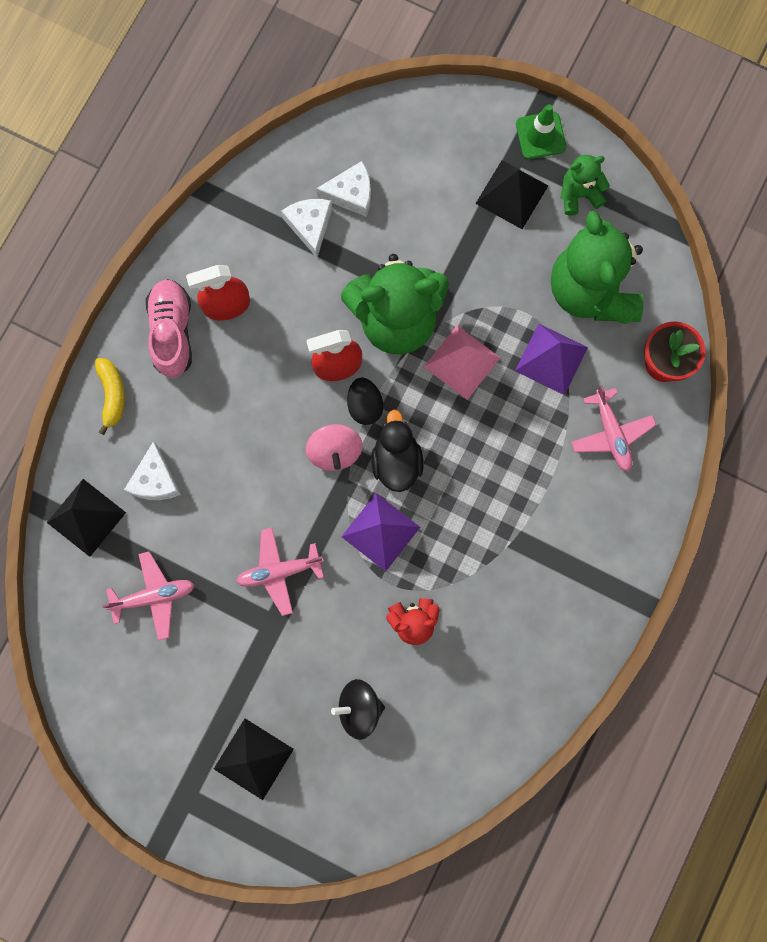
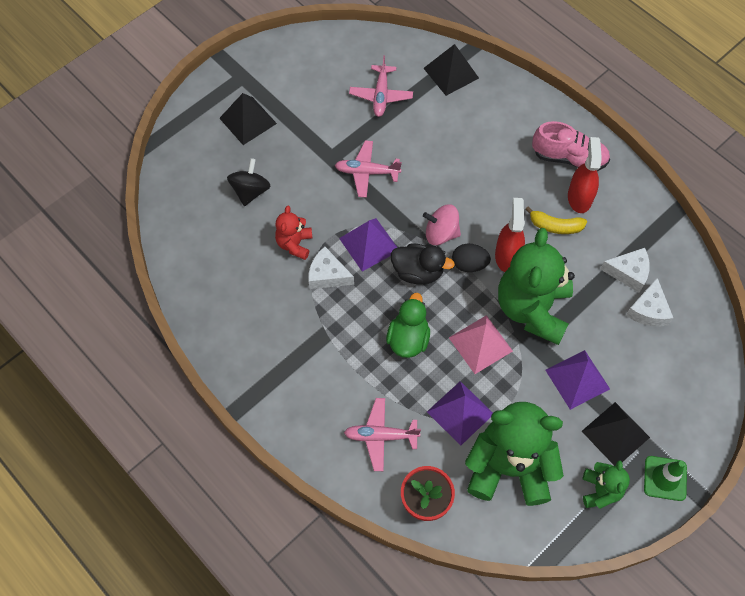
camera: 110 degrees right, 15 degrees down
(112, 395) = (533, 110): yellow banana -> yellow banana (555, 226)
(155, 480) = (462, 118): white cheese -> white cheese (327, 275)
(279, 571) = (367, 172): pink plane -> pink plane turned 90 degrees counterclockwise
(464, 248) = (577, 379): none -> purple pyramid
(486, 443) = (408, 339): none -> green duck

